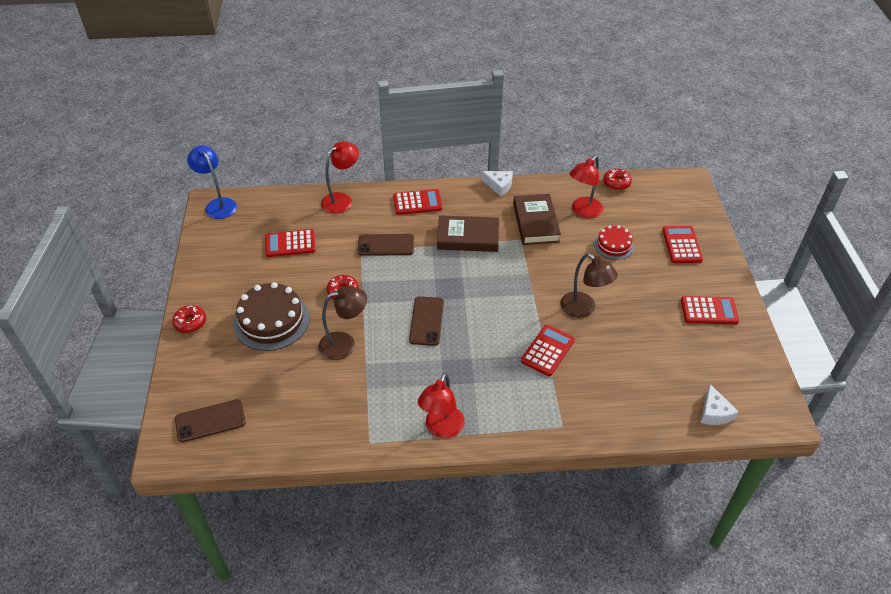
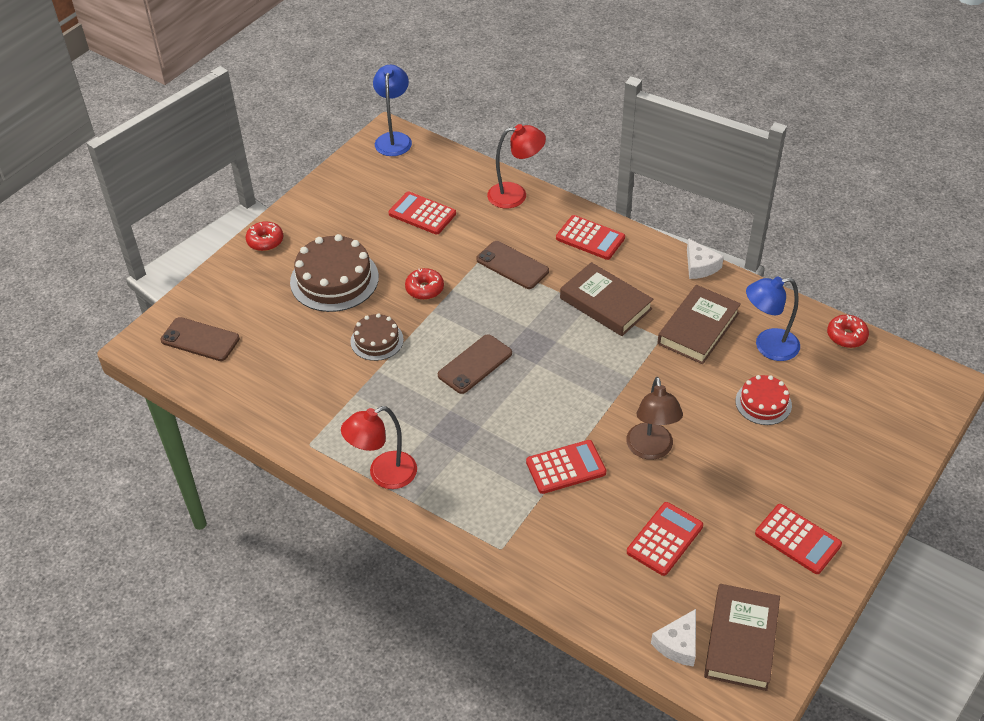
camera: 40 degrees right, 0 degrees up
(345, 344) = (377, 340): brown lamp -> brown cake
(583, 212) = (768, 346): red lamp -> blue lamp
(681, 245) = (849, 449): red calculator -> red calculator (664, 539)
(741, 387) = (741, 640): none -> brown book

